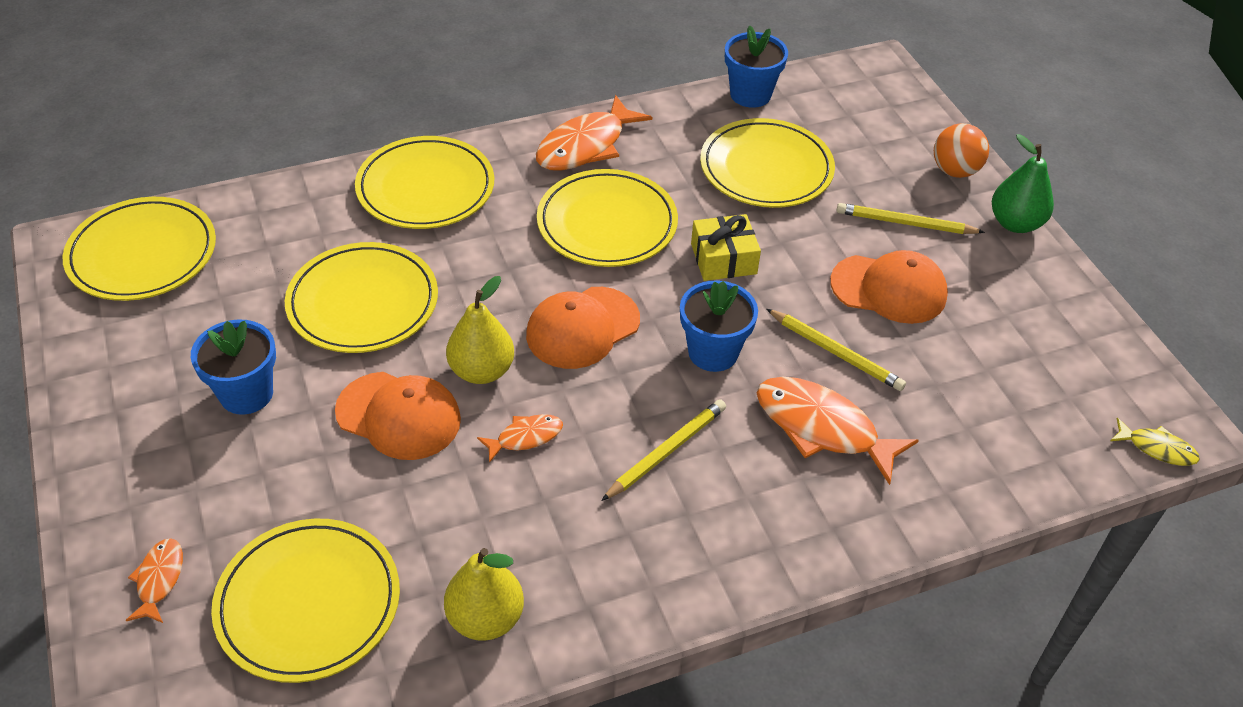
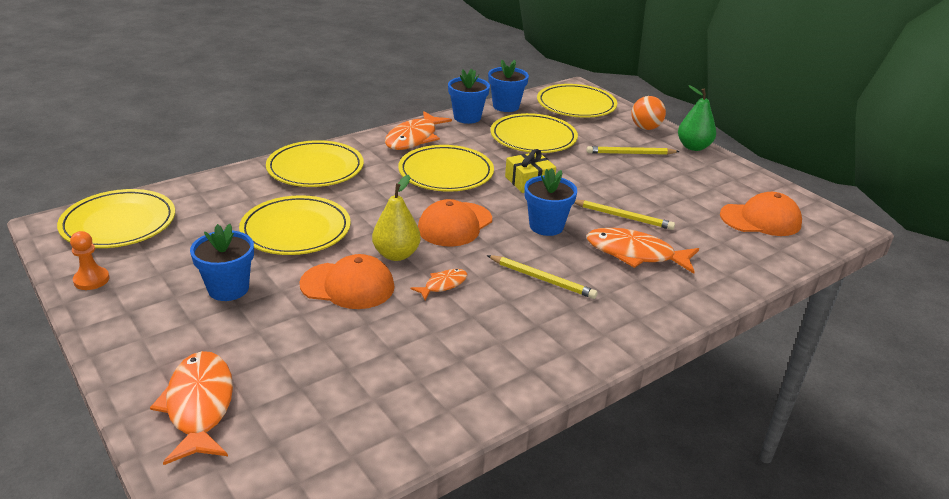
camera: 15 degrees left, 15 degrees down
(86, 348) = (91, 280): none -> orange pawn
(159, 579) = (199, 406): orange fish -> orange fish, size x1.95
(308, 603) = (325, 401): yellow plate -> yellow plate (576, 105)
(485, 618) = (461, 387): yellow pear -> none
(666, 451) = (542, 279): yellow pencil -> yellow pencil turned 90 degrees clockwise
(681, 111) = (467, 117): none -> blue flower pot
(889, 289) = (638, 184): orange cap -> orange cap (760, 219)
(1157, 448) = (835, 237): yellow fish -> none

